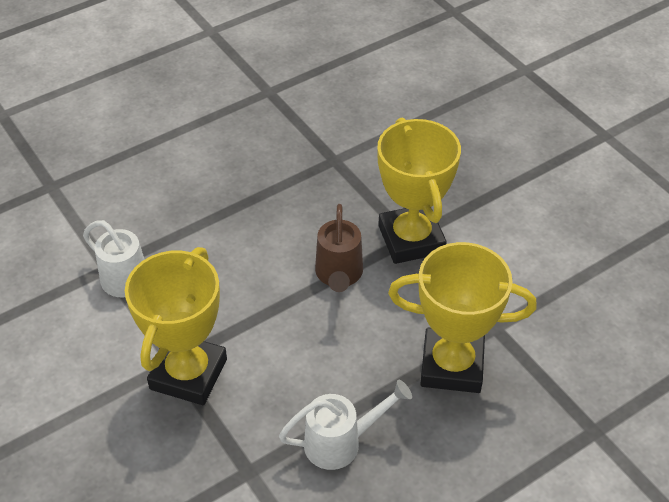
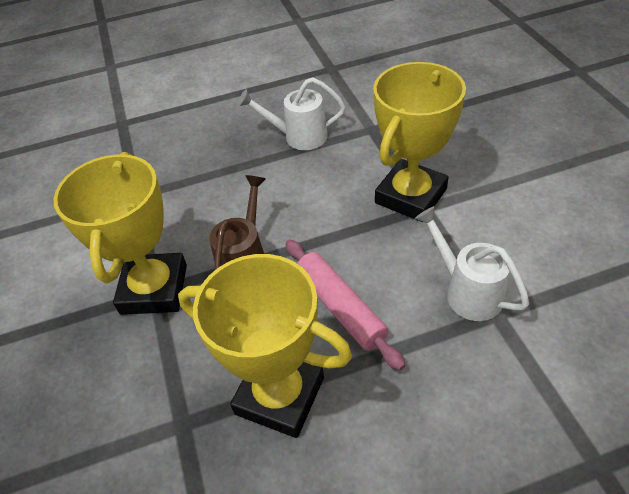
camera: 160 degrees left, 0 degrees up
(240, 251) = (341, 307): none -> pink rolling pin
(452, 365) = (189, 173): yellow trophy -> yellow trophy (280, 395)

